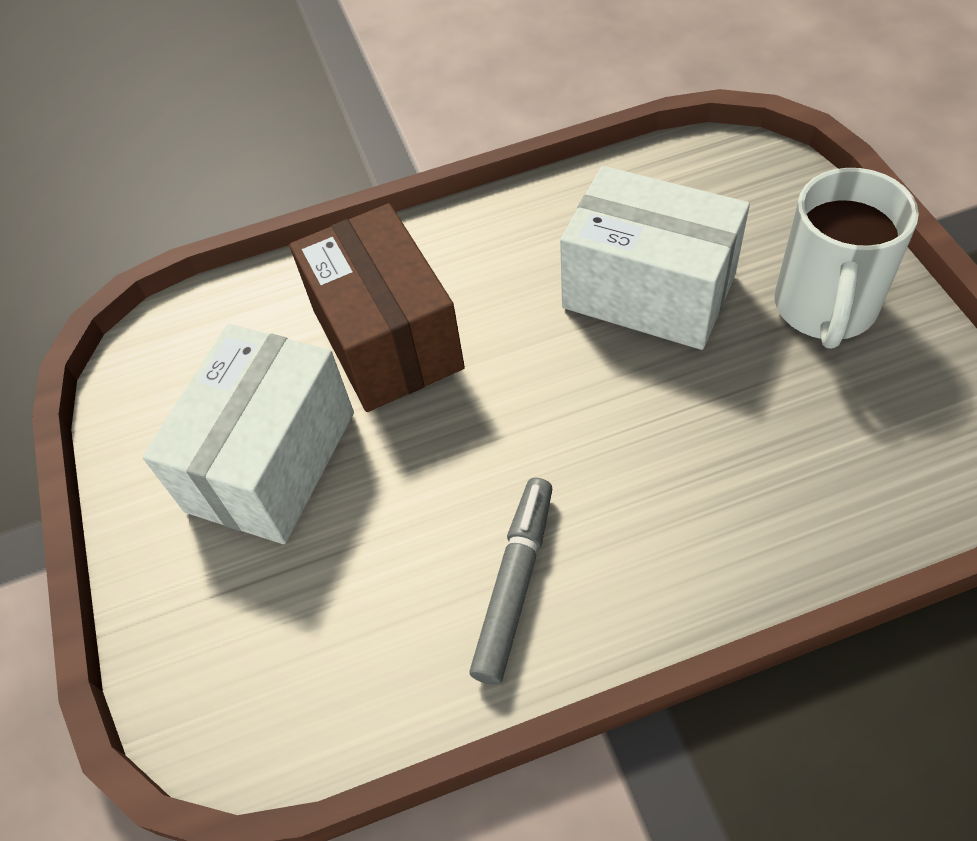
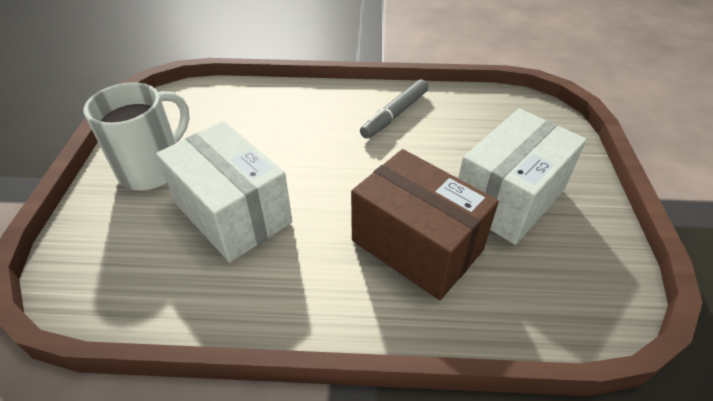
camera: 165 degrees left, 10 degrees down
(387, 338) = (416, 245): brown box -> brown box turned 45 degrees counterclockwise

